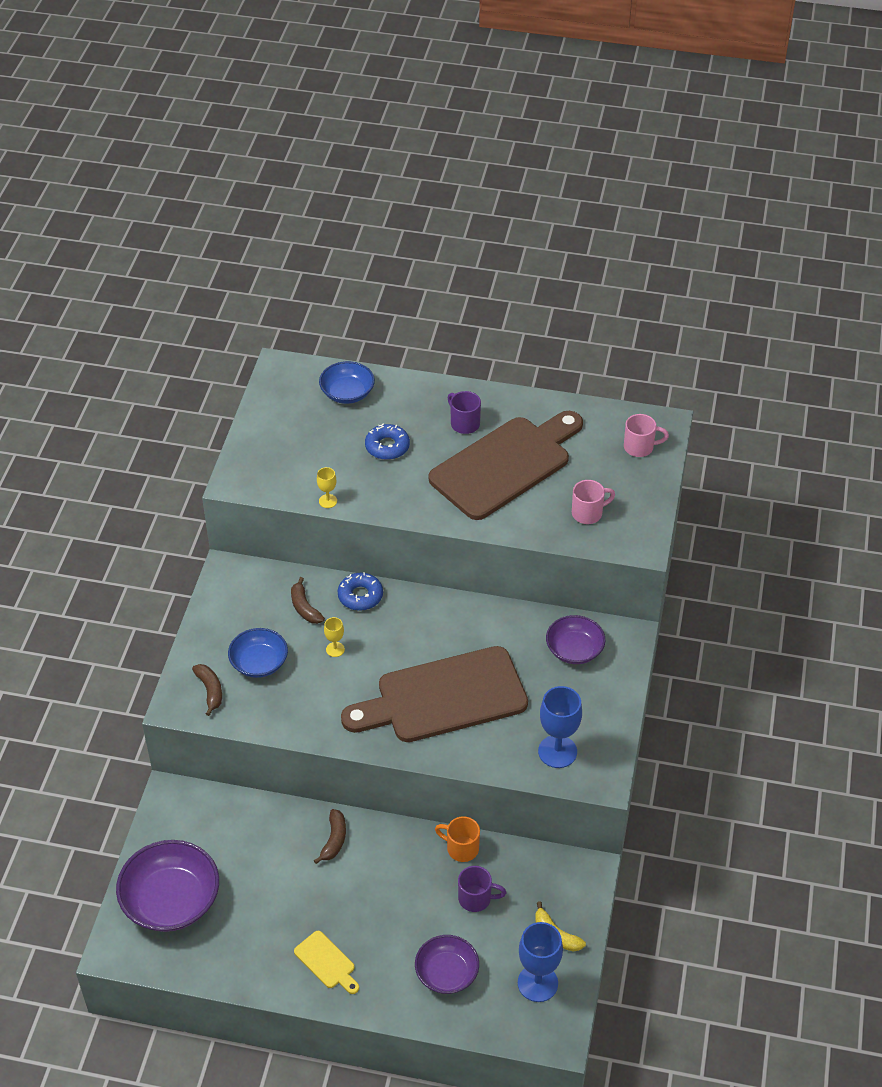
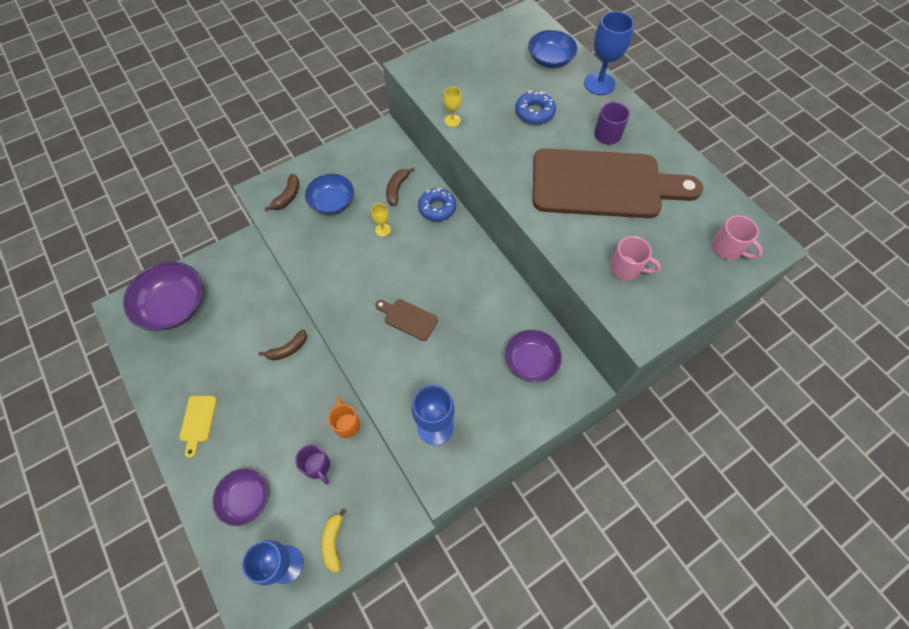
camera: 45 degrees right, 15 degrees up
(411, 386) = (599, 83): none -> blue goblet
(443, 697) = (408, 318): brown cutting board -> brown cutting board, size x0.40

